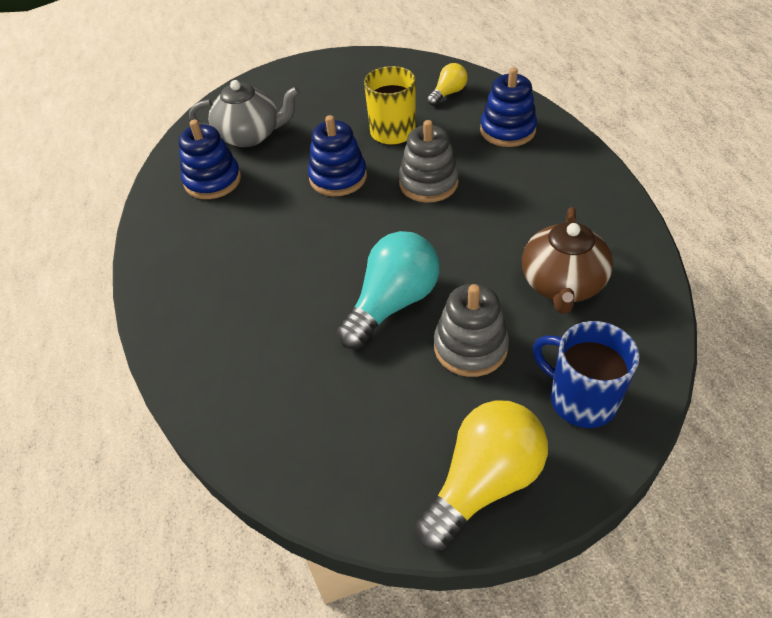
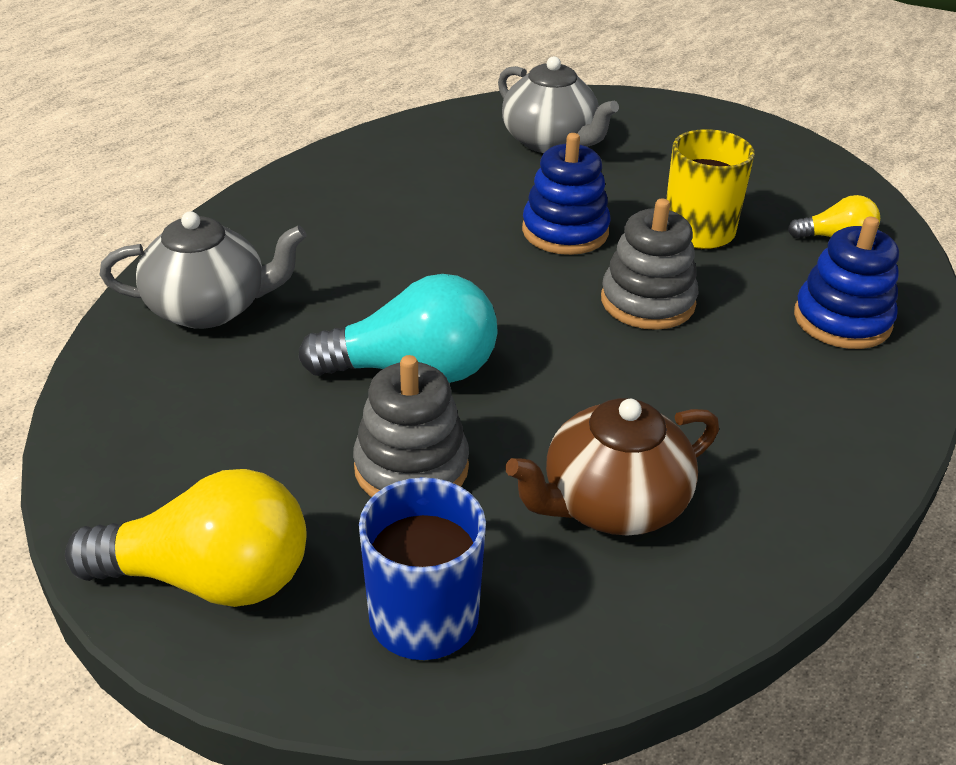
camera: 45 degrees right, 10 degrees down
(213, 181) = (450, 156): blue stacking toy -> none
(238, 368) = (210, 308): none -> grey teapot

